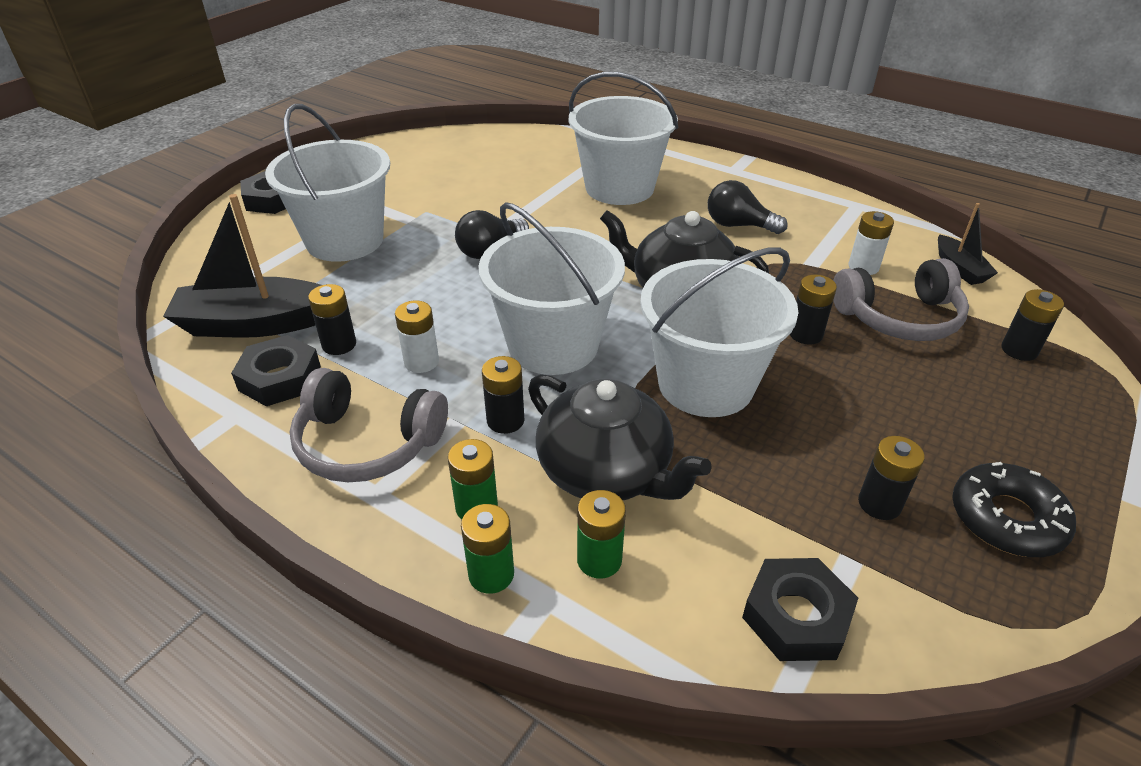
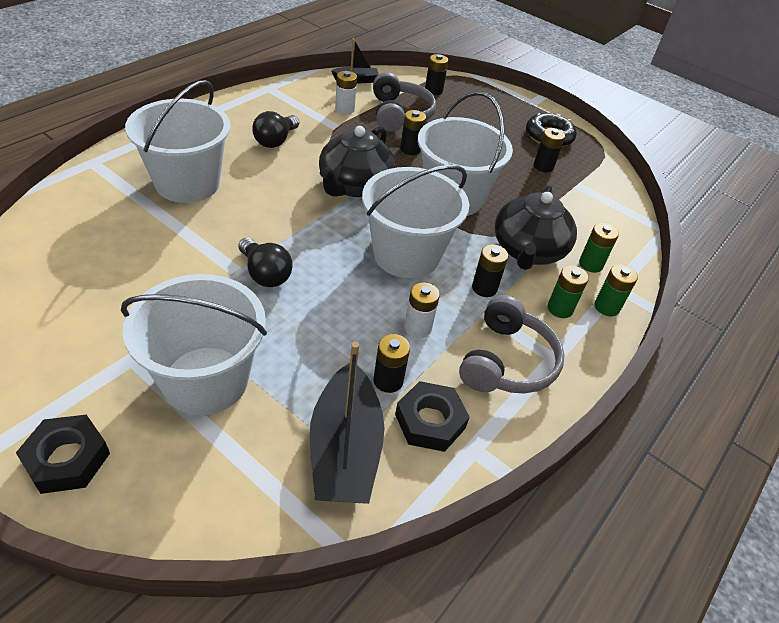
camera: 90 degrees left, 5 degrees up
(606, 472) = (528, 251): black teapot -> black teapot turned 150 degrees clockwise
(796, 616) = (611, 209): black nut -> none

